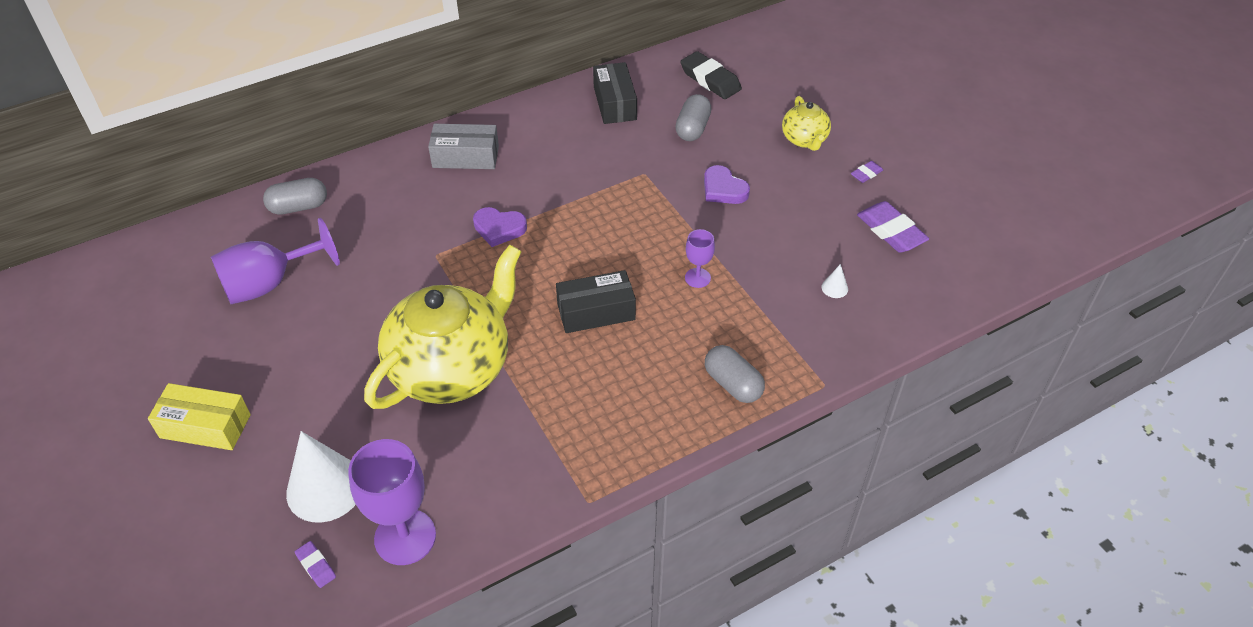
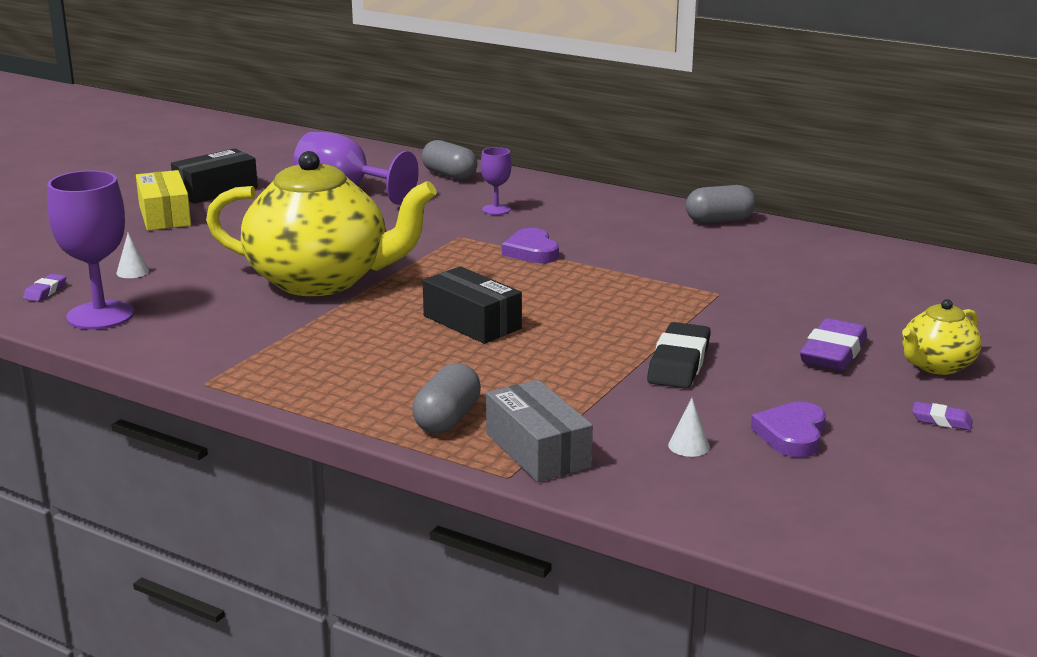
camera: 60 degrees right, 25 degrees down
(325, 488) = (132, 272): white cone -> white cone, size x0.41
(465, 157) = (611, 213): grey box -> grey box (537, 450)
(615, 103) = (808, 252): black box -> black box (216, 190)
(692, 128) = (838, 299): grey capsule -> grey capsule (719, 220)
(697, 278) = (592, 360): purple goblet -> purple goblet (496, 210)
(710, 80) = (943, 288): black eraser -> black eraser (679, 363)
(723, 189) = (762, 340): purple heart -> purple heart (792, 435)
(891, 231) = (854, 462): purple eraser -> purple eraser (833, 353)

